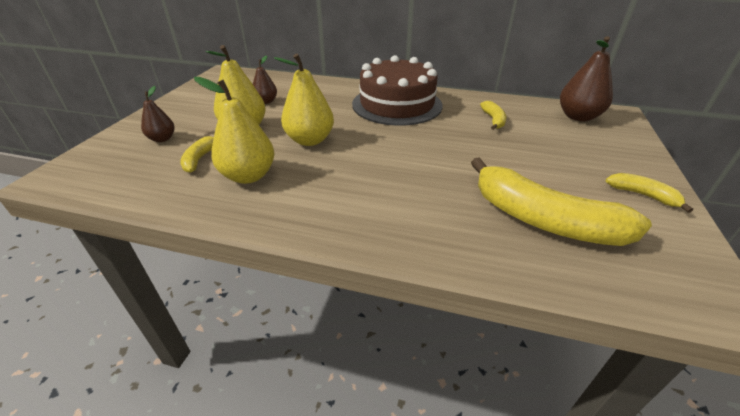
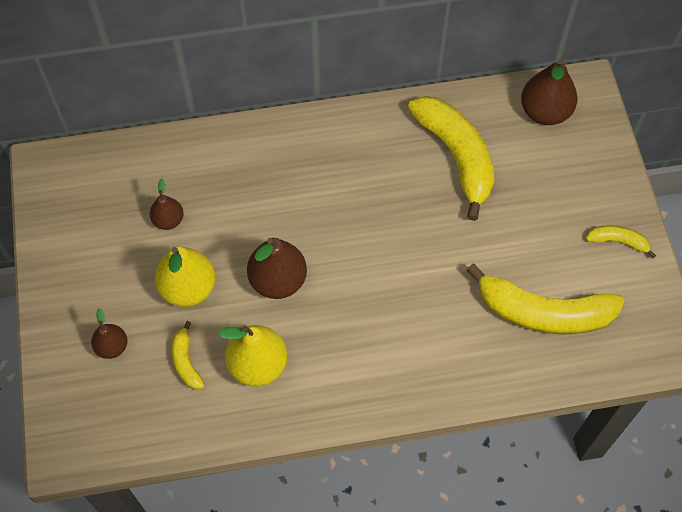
camera: 25 degrees left, 25 degrees up
(310, 140) = (278, 280): yellow pear -> brown pear
(397, 104) = (334, 163): brown cake -> none
(493, 120) = (456, 156): yellow banana -> yellow banana, size x2.18

